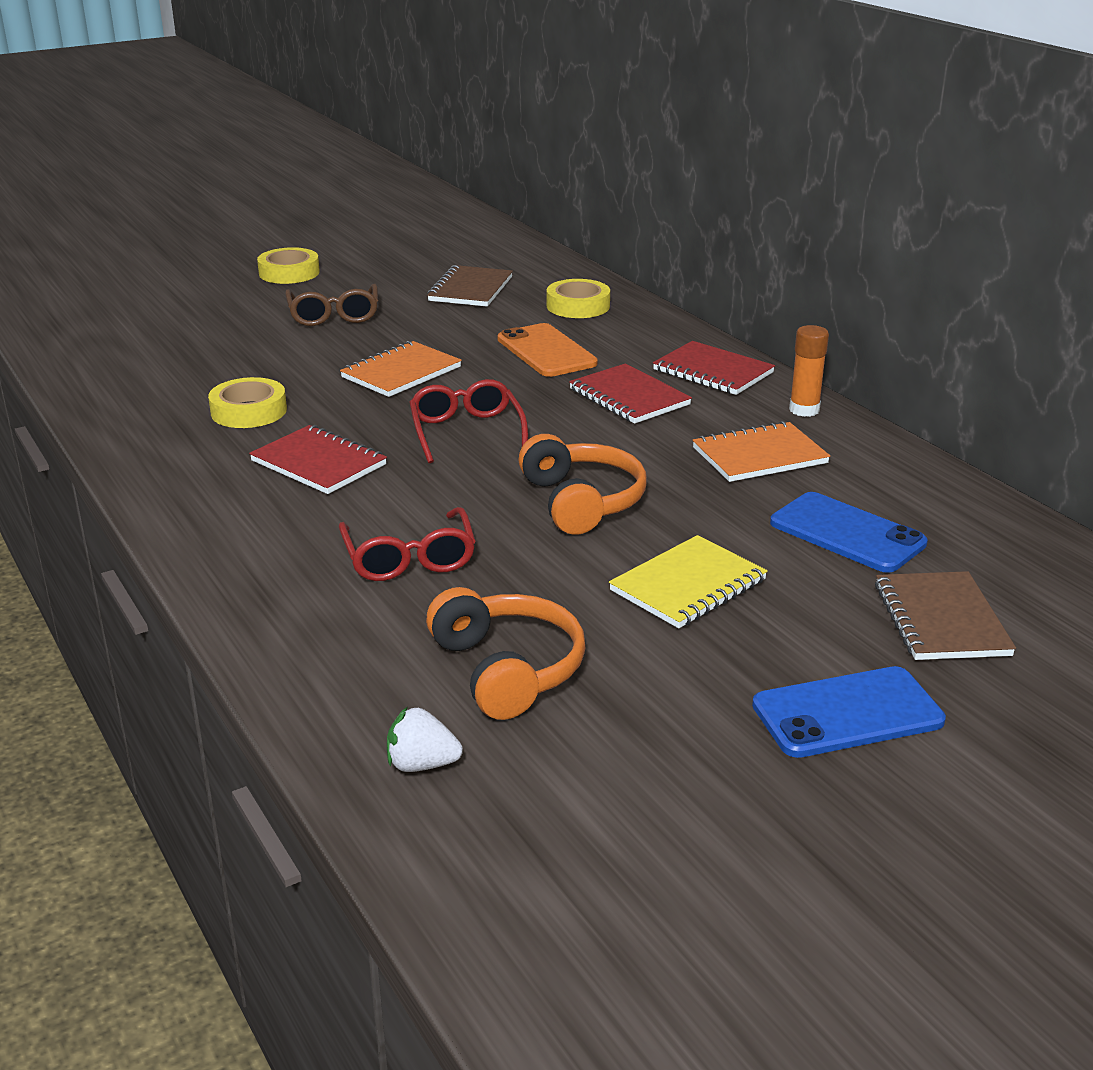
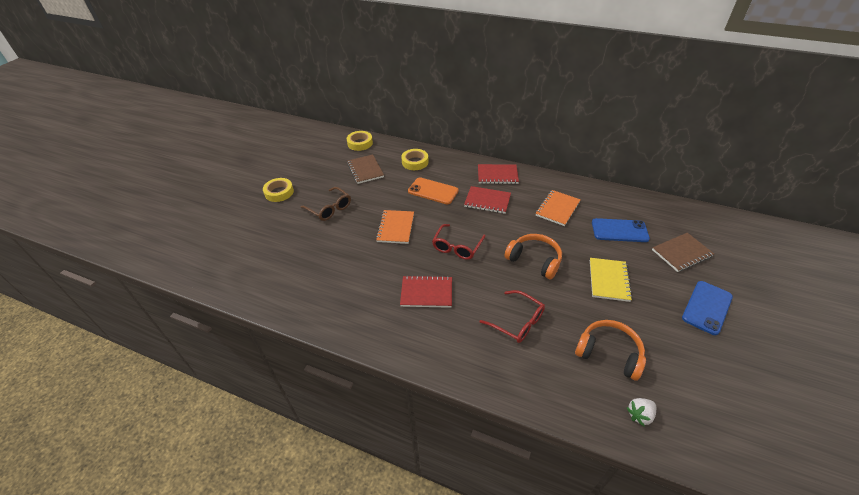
camera: 35 degrees left, 15 degrees up
(249, 411) = (364, 280): yellow tape -> yellow tape (360, 143)
(466, 432) = (457, 247): red glasses -> red glasses turned 105 degrees counterclockwise
(804, 410) = (544, 180): orange glue stick -> none
(941, 619) = (681, 253): brown notebook -> brown notebook turned 75 degrees counterclockwise

